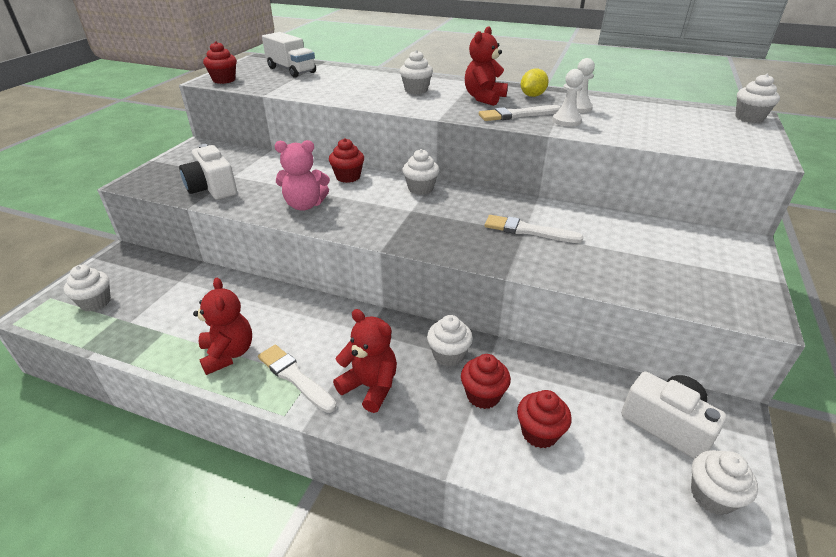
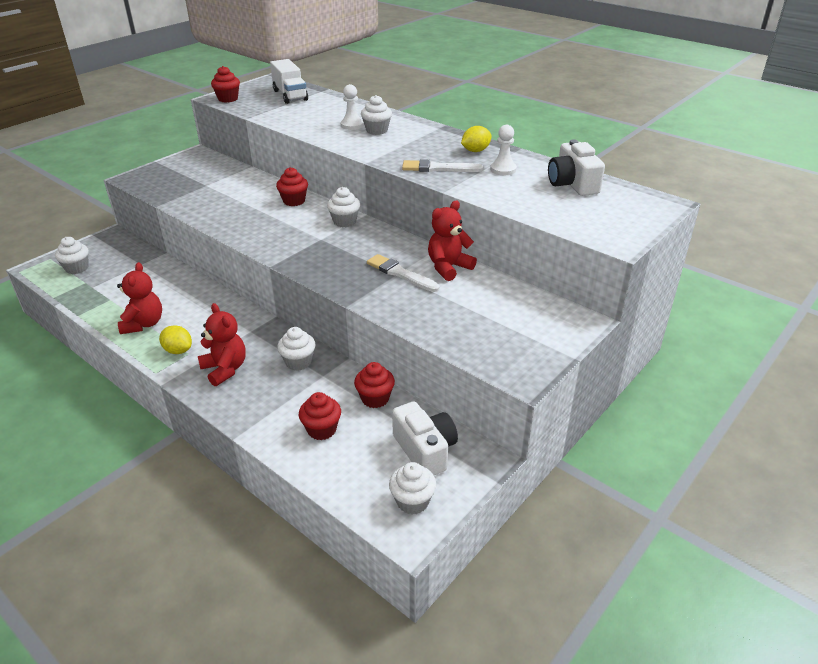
camera: 20 degrees right, 0 degrees up
(212, 188) = (183, 193): white camera -> white camera (572, 184)
(295, 377) = (178, 350): white brush -> yellow lemon
(305, 205) = (242, 219): pink teddy bear -> none
(483, 395) = (301, 395): red cupcake -> red cupcake (375, 398)
(484, 98) = (428, 147): red teddy bear -> red teddy bear (448, 267)
(566, 121) = (476, 181): white pawn -> white pawn (352, 125)
(749, 118) = (659, 204): white cupcake -> none

